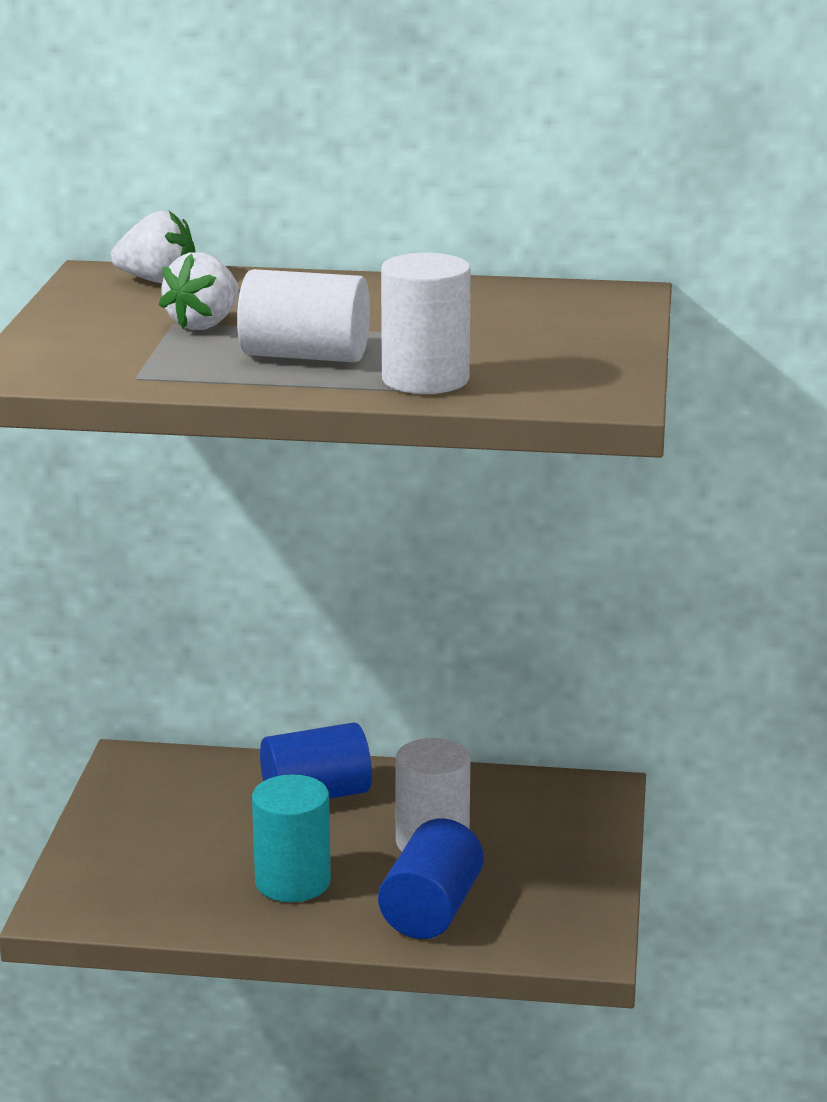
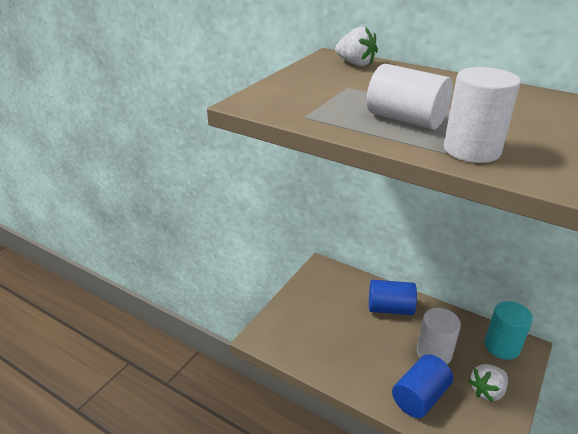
camera: 25 degrees right, 10 degrees up
(204, 324) = (362, 91): white strawberry -> white strawberry (487, 391)
(292, 882) = (361, 356): turquoise cylinder -> turquoise cylinder (502, 346)

